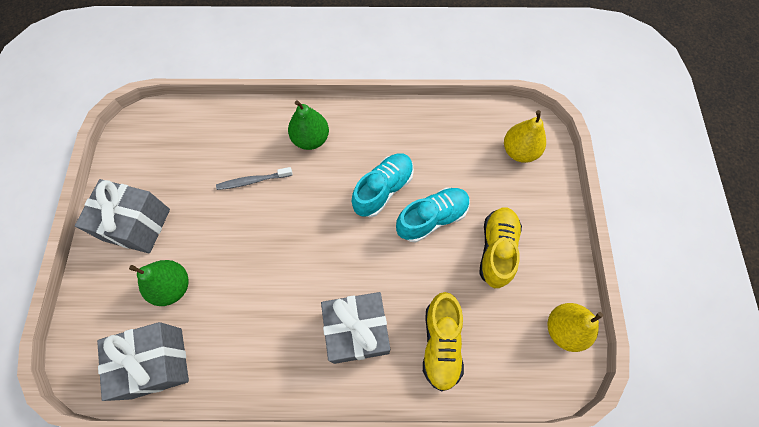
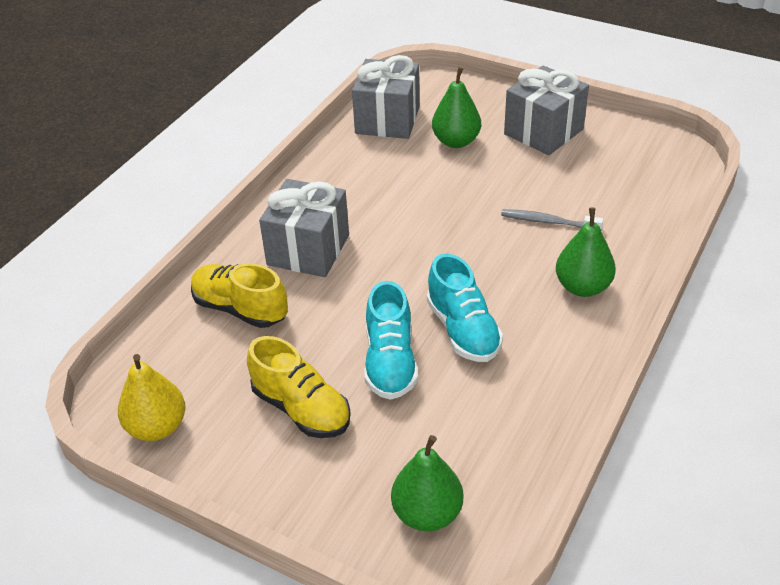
camera: 120 degrees right, 25 degrees down
(253, 181) = (548, 222): grey toothbrush -> grey toothbrush turned 90 degrees counterclockwise
(519, 151) = (427, 513): yellow pear -> green pear

